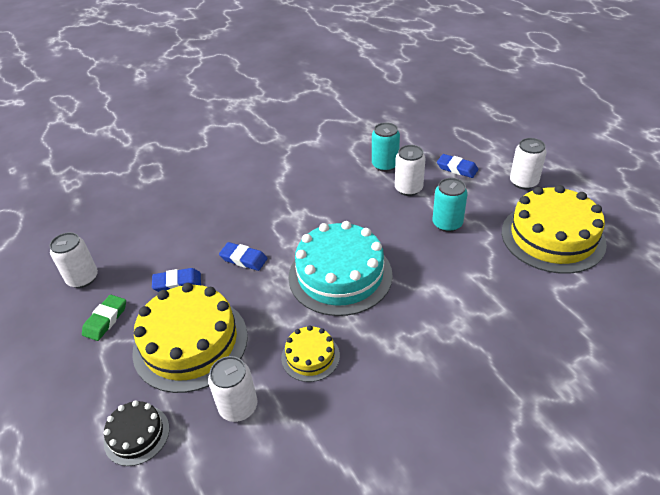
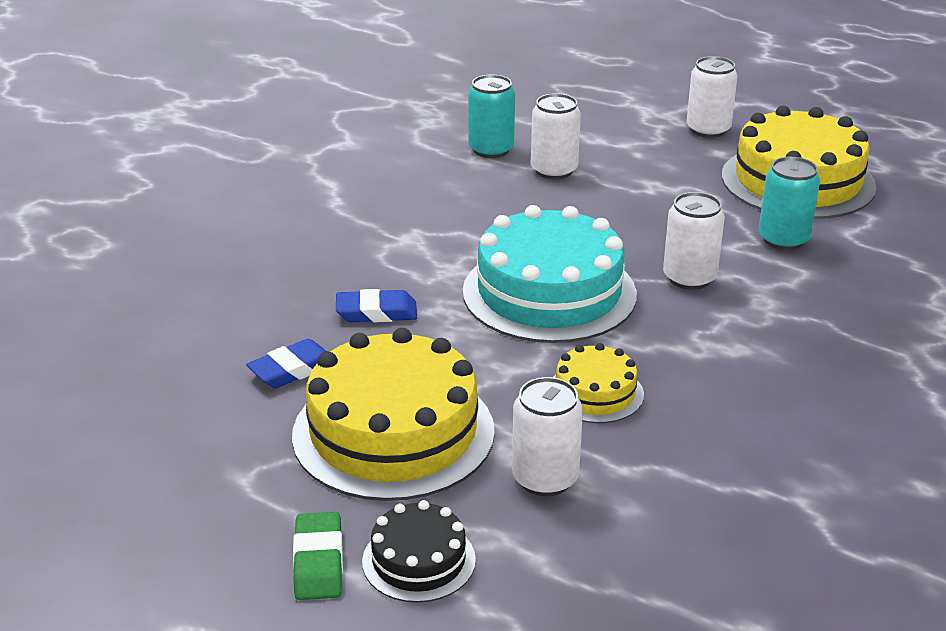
camera: 30 degrees left, 10 degrees down
(83, 278) = (105, 410): white can -> white can (689, 278)
(105, 320) = (211, 449): green eraser -> green eraser (318, 562)
(447, 224) = (647, 198): turquoise can -> turquoise can (783, 239)
(457, 168) = (602, 133): blue eraser -> none

